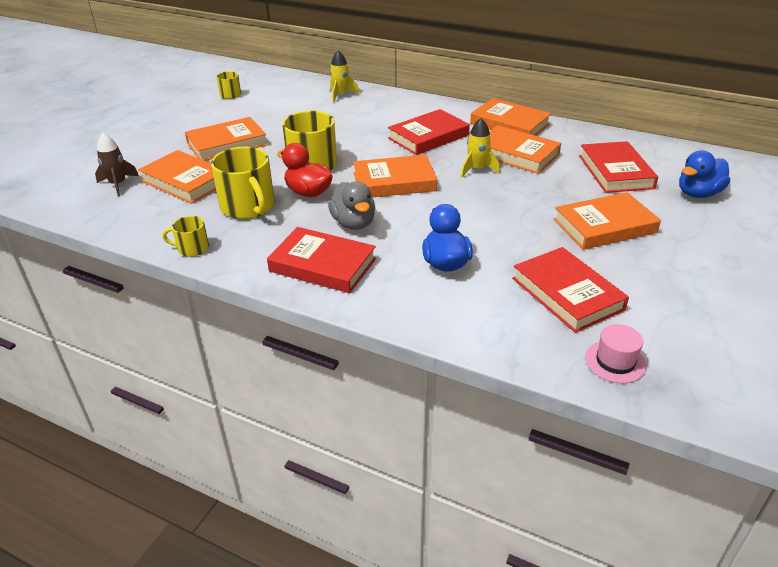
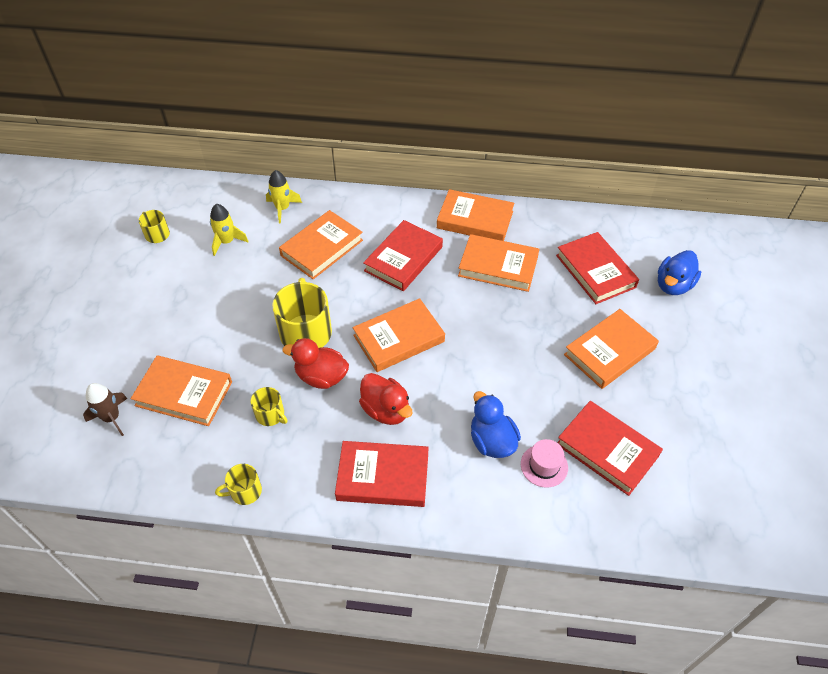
camera: 20 degrees left, 15 degrees up
(227, 144) = (197, 321): orange book -> orange book (322, 248)
(248, 207) = (270, 414): yellow mug -> yellow mug, size x0.52
(353, 223) = (386, 410): grey duck -> red duck
(477, 169) = (470, 299): yellow rocket -> yellow rocket (227, 242)
(615, 361) = (669, 519): pink hat -> pink hat (544, 466)

